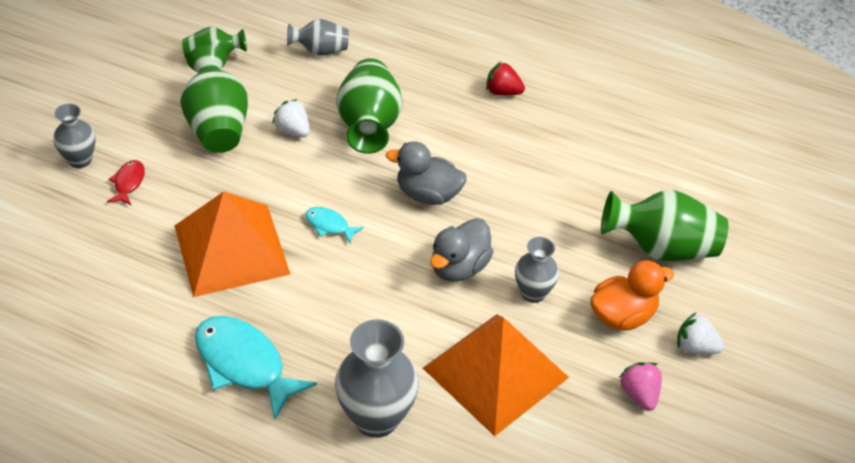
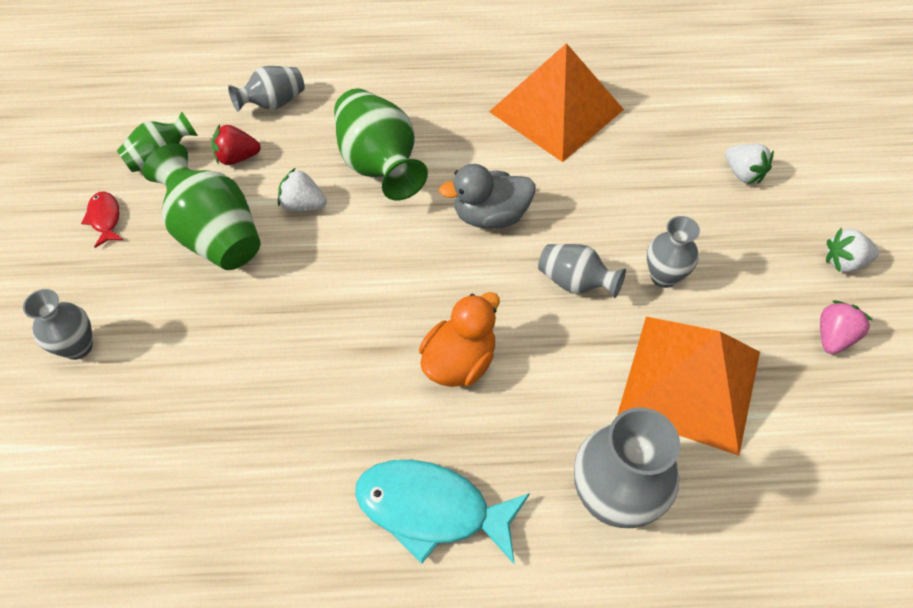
camera: 25 degrees left, 10 degrees up
(128, 183) = (155, 349): red fish -> red fish (105, 218)
(231, 249) = (326, 375): orange pyramid -> orange pyramid (556, 110)
(329, 225) = (413, 296): turquoise fish -> none
(459, 267) = (575, 282): grey duck -> grey vase
(503, 92) = (487, 74): red strawberry -> red strawberry (237, 157)
(622, 315) = (759, 260): orange duck -> orange duck (459, 361)
(639, 394) = (833, 337): pink strawberry -> pink strawberry turned 75 degrees clockwise
(661, 248) = (743, 173): green vase -> white strawberry

